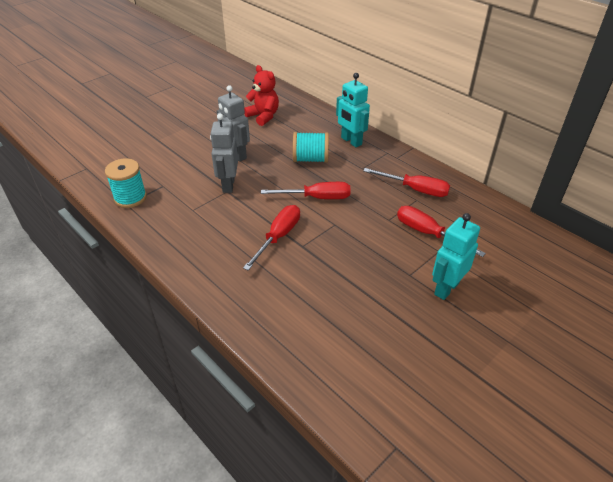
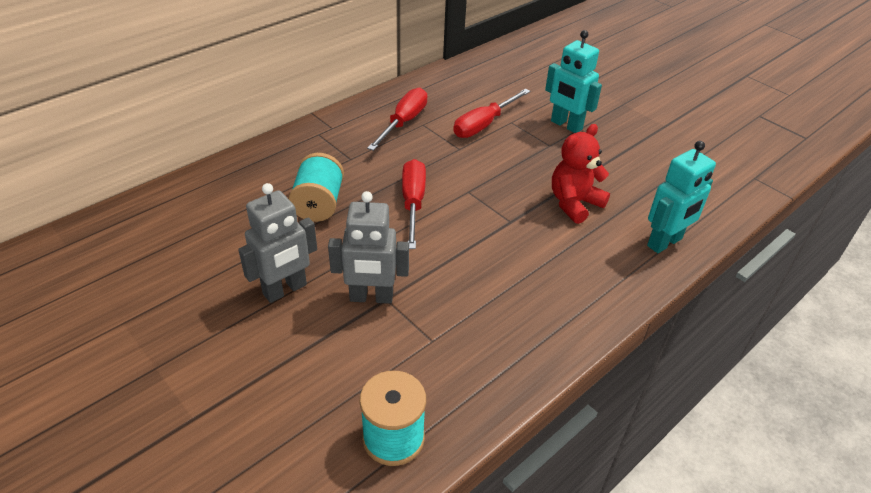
camera: 90 degrees left, 0 degrees up
(263, 116) = (167, 255): red teddy bear -> red teddy bear (574, 203)
(278, 237) = (495, 242): red screwdriver -> none
(351, 141) = (281, 162): turquoise robot -> turquoise robot (665, 242)

